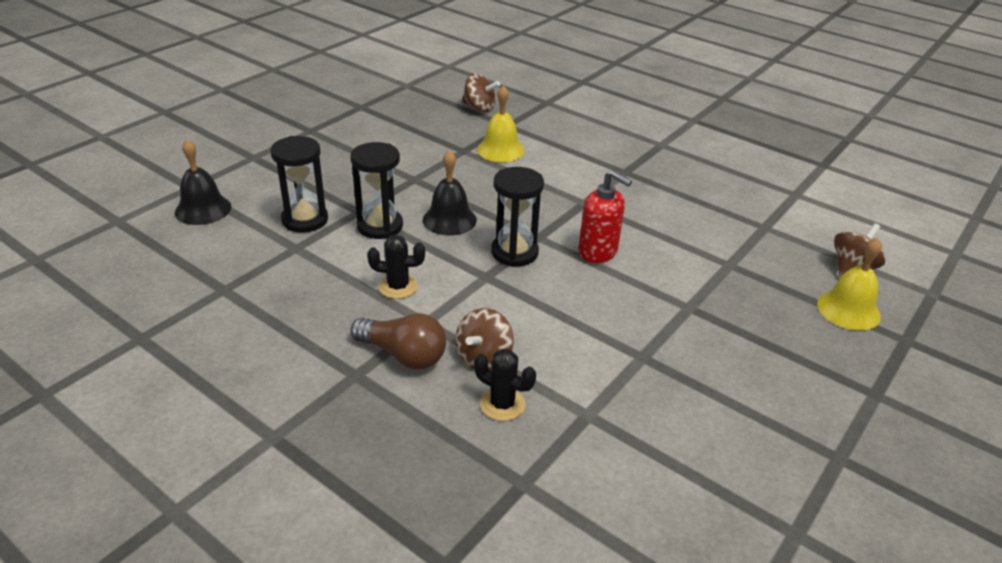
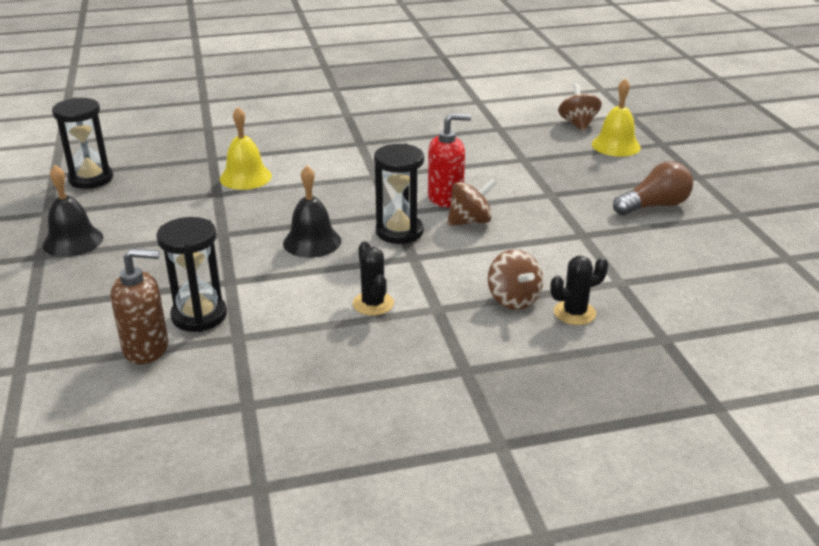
camera: 50 degrees left, 5 degrees down
(203, 209) = (81, 373): black bell -> black bell (73, 241)
(249, 219) = (146, 348): none -> brown soap dispenser
(380, 226) = (271, 279): black hourglass -> black hourglass (91, 179)
(398, 287) = (373, 304): black cactus -> black cactus turned 60 degrees counterclockwise
(403, 355) = (467, 336): brown light bulb -> brown light bulb (654, 206)
(479, 108) = (162, 158): brown spinning top -> brown spinning top (470, 221)

